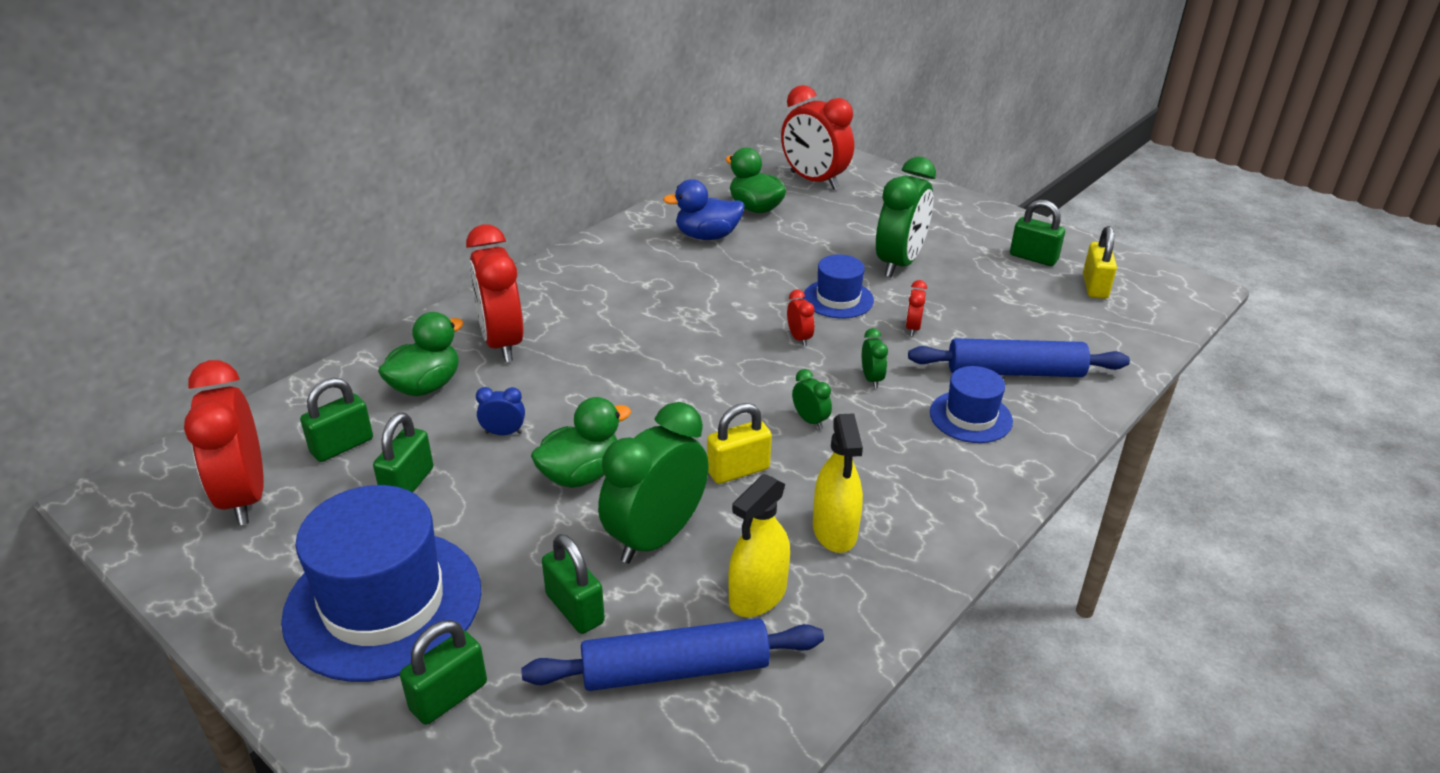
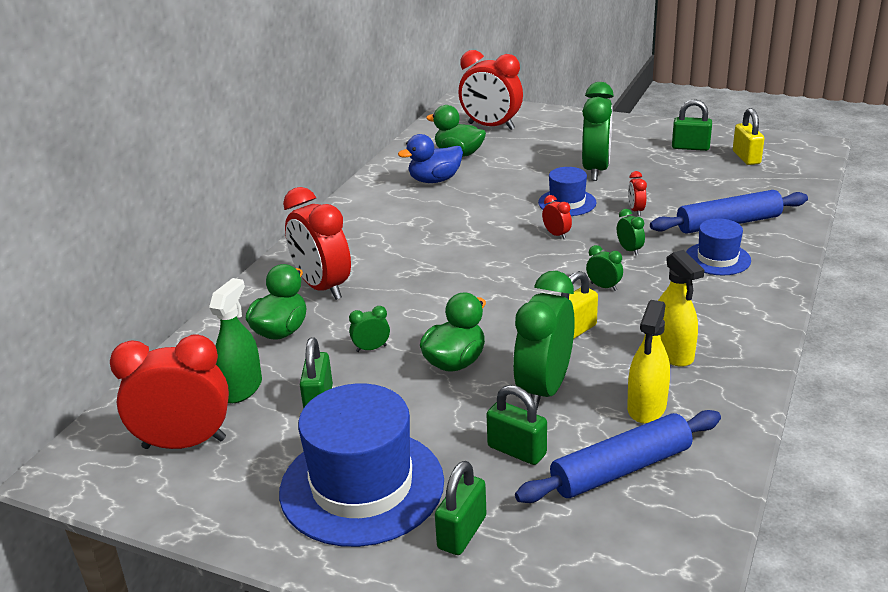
camera: 15 degrees left, 5 degrees down
(244, 496) = (184, 443): red clock -> red clock turned 120 degrees clockwise
(342, 446) = (242, 388): green padlock -> green spray bottle
(503, 433) = (371, 348): blue clock -> green clock

